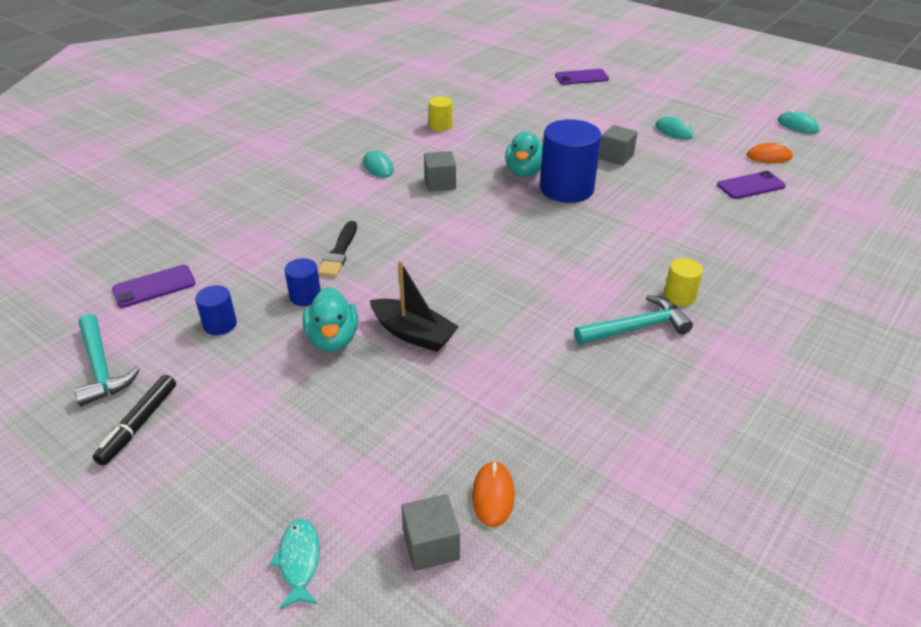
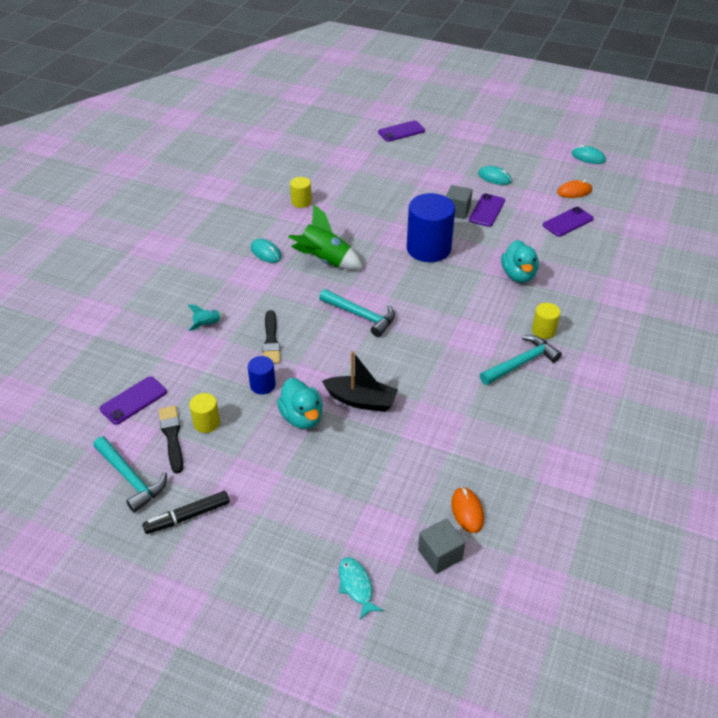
camera: 15 degrees left, 5 degrees up
(139, 424) = (187, 516): black marker -> black marker turned 60 degrees clockwise
(173, 331) = (172, 436): none -> black brush
(220, 324) = (206, 423): blue cylinder -> yellow cylinder
(277, 225) = (207, 325): none -> turquoise rocket
(440, 183) = (325, 260): grey cube -> green rocket
(456, 244) = (361, 316): none -> turquoise hammer
(524, 172) = (389, 238): turquoise duck -> turquoise duck (518, 275)
(652, 161) = (486, 210): none -> purple phone

